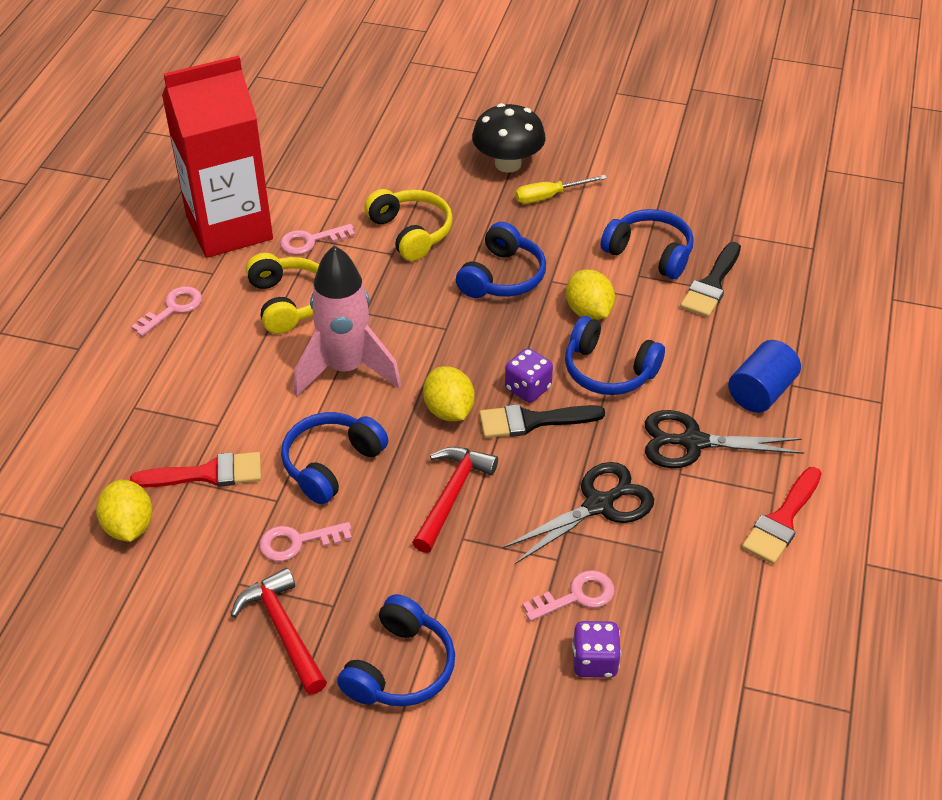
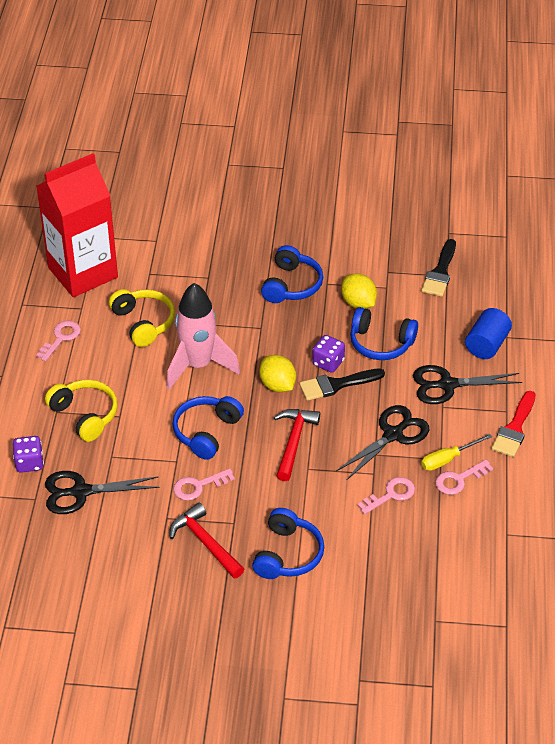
camera: 10 degrees left, 0 degrees up
(129, 526) = (81, 492): yellow lemon -> black scissors
(207, 474) = (123, 450): red brush -> none
(311, 241) = (146, 275): pink key -> pink key (459, 480)
(411, 232) = (217, 259): yellow headphones -> yellow headphones (85, 415)
(508, 164) = (275, 198): black mushroom -> none
(549, 196) = (311, 220): yellow screwdriver -> yellow screwdriver (448, 459)
(594, 661) = (411, 533): purple dice -> purple dice (29, 463)
(650, 253) = (392, 254): blue headphones -> none

